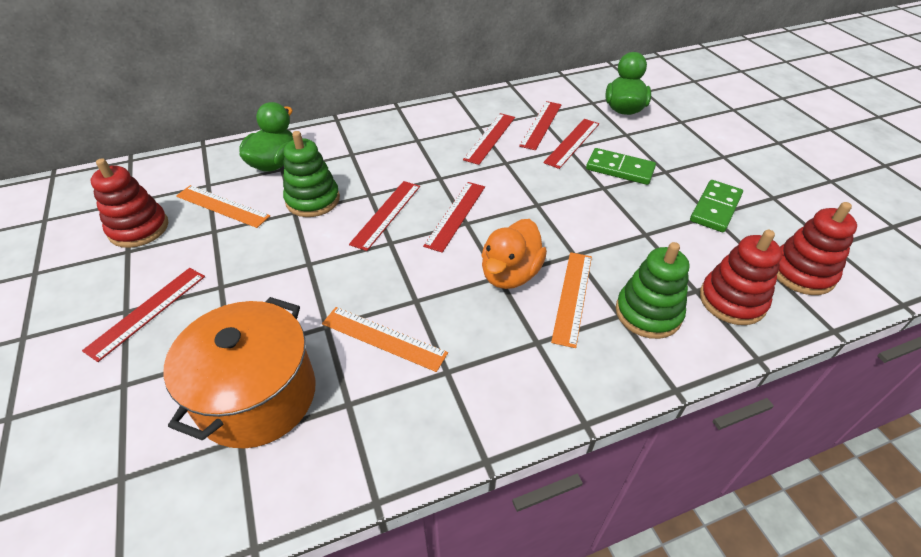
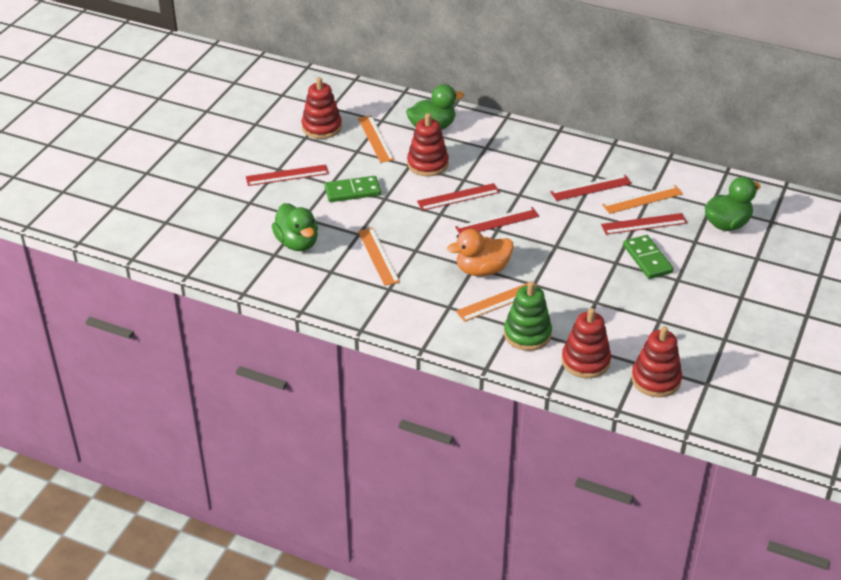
camera: 45 degrees right, 5 degrees down
(257, 396) = (297, 243): orange pot -> green duck
(313, 200) = (427, 164): green stacking toy -> red stacking toy
(541, 125) = (642, 199): red ruler -> orange ruler
(715, 208) = (669, 318): green domino -> green domino (352, 191)

